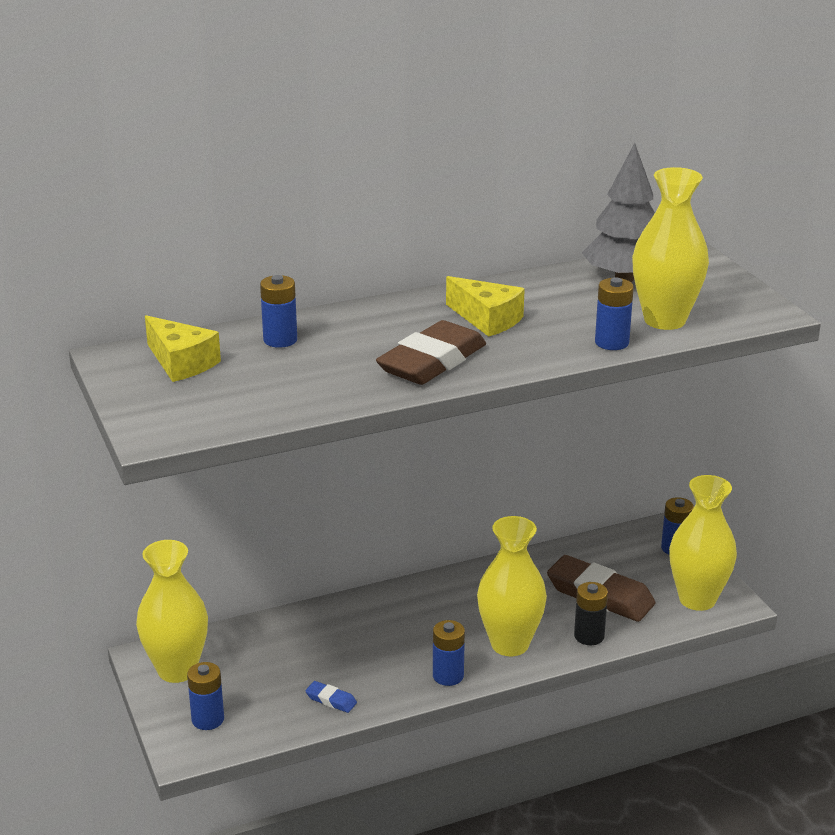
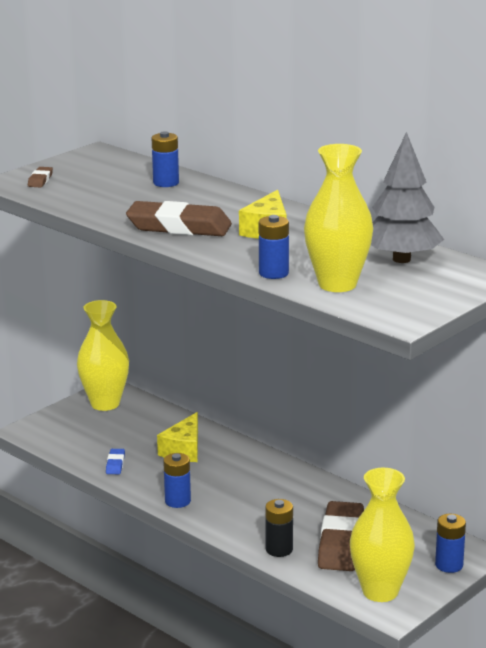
camera: 65 degrees right, 5 degrees down
(175, 412) = (40, 180): none -> brown eraser
(181, 363) = (106, 167): yellow cheese -> yellow cheese (183, 450)
(208, 719) = (63, 428): blue battery -> none
(509, 644) = (238, 517): yellow vase -> none

